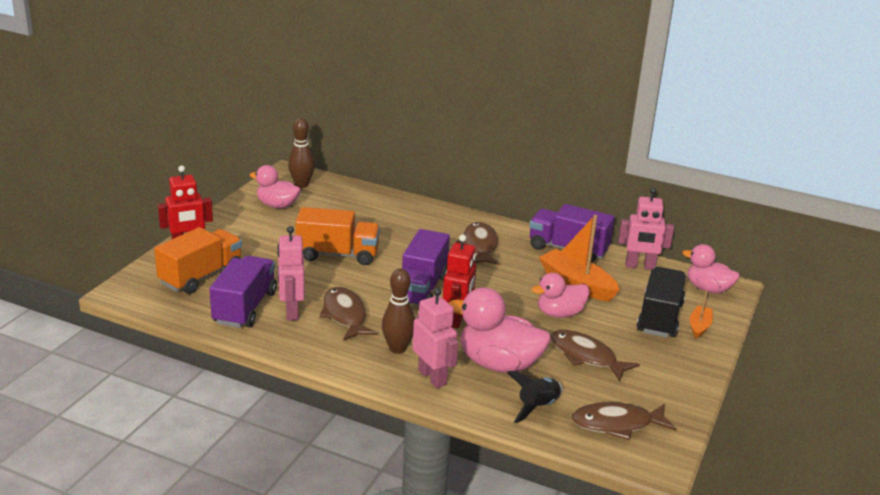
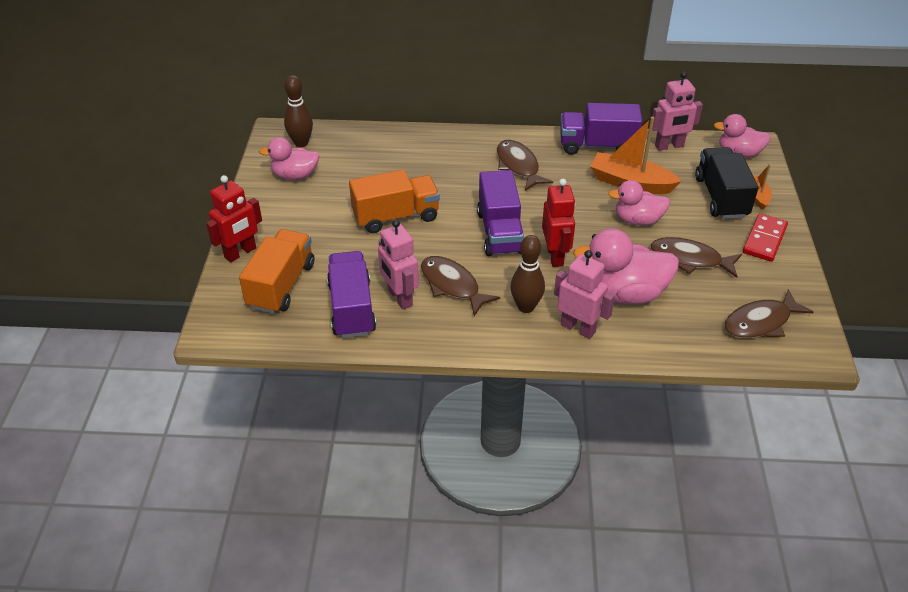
camera: 20 degrees left, 15 degrees up
(537, 407) = (686, 328): black rocket -> none
(559, 313) = (637, 220): pink duck -> pink duck turned 45 degrees clockwise
(677, 362) = (764, 239): none -> red domino

